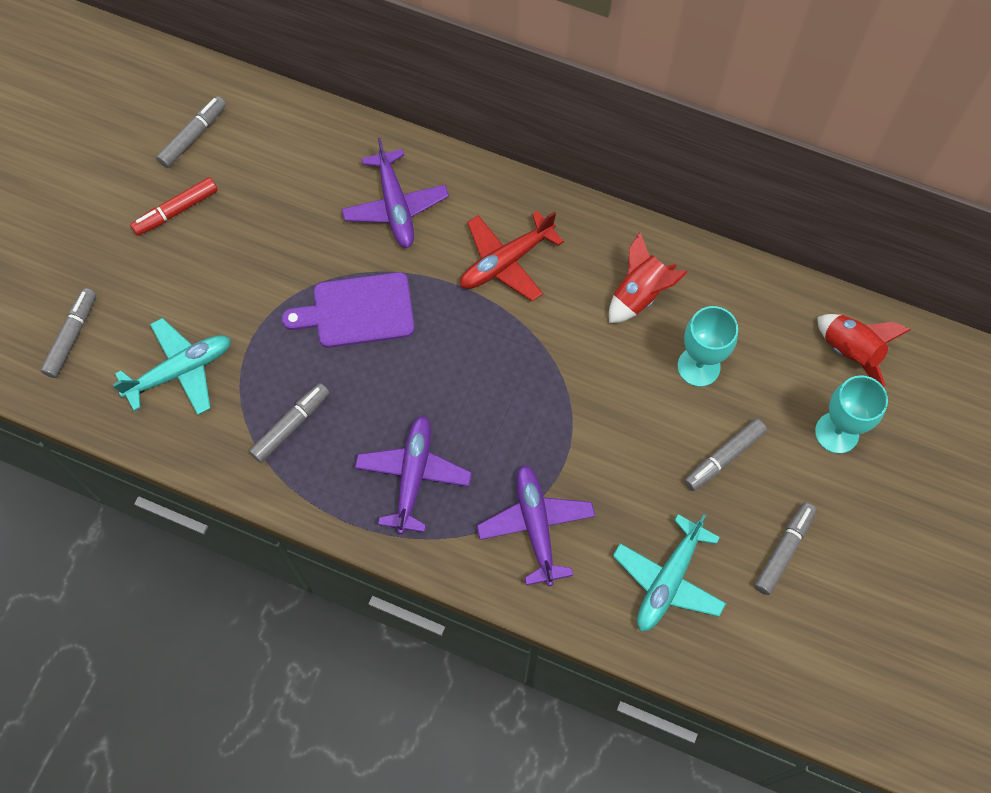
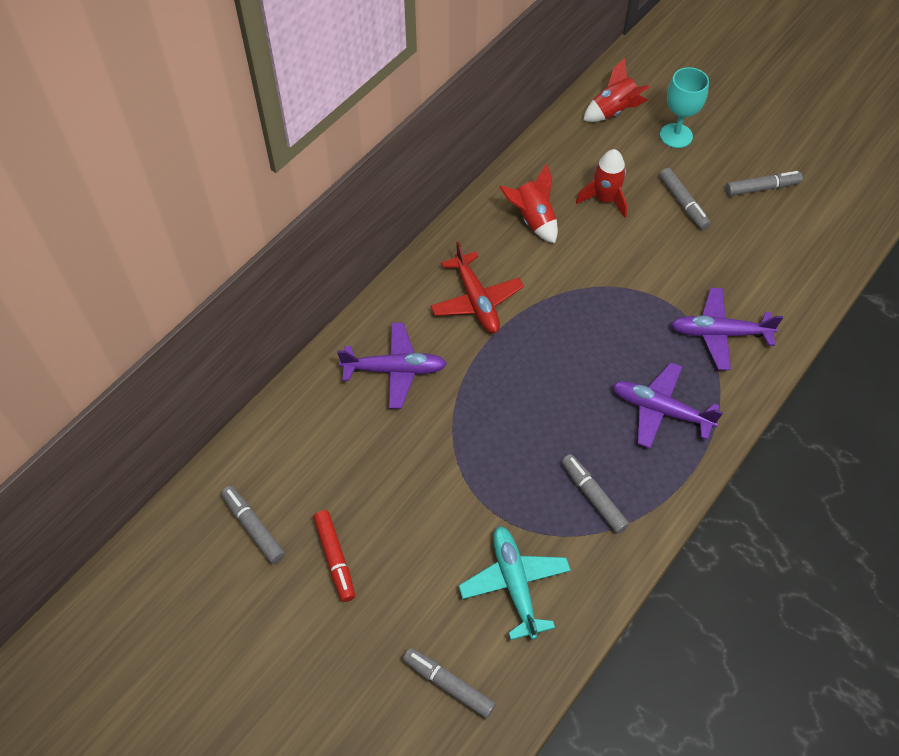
camera: 75 degrees left, 10 degrees down
(357, 311) = (492, 421): purple cutting board -> none
(668, 580) = (776, 260): turquoise plane -> none
(698, 366) = (604, 199): turquoise goblet -> red rocket
(783, 550) = (762, 188): grey marker -> grey marker turned 120 degrees clockwise

